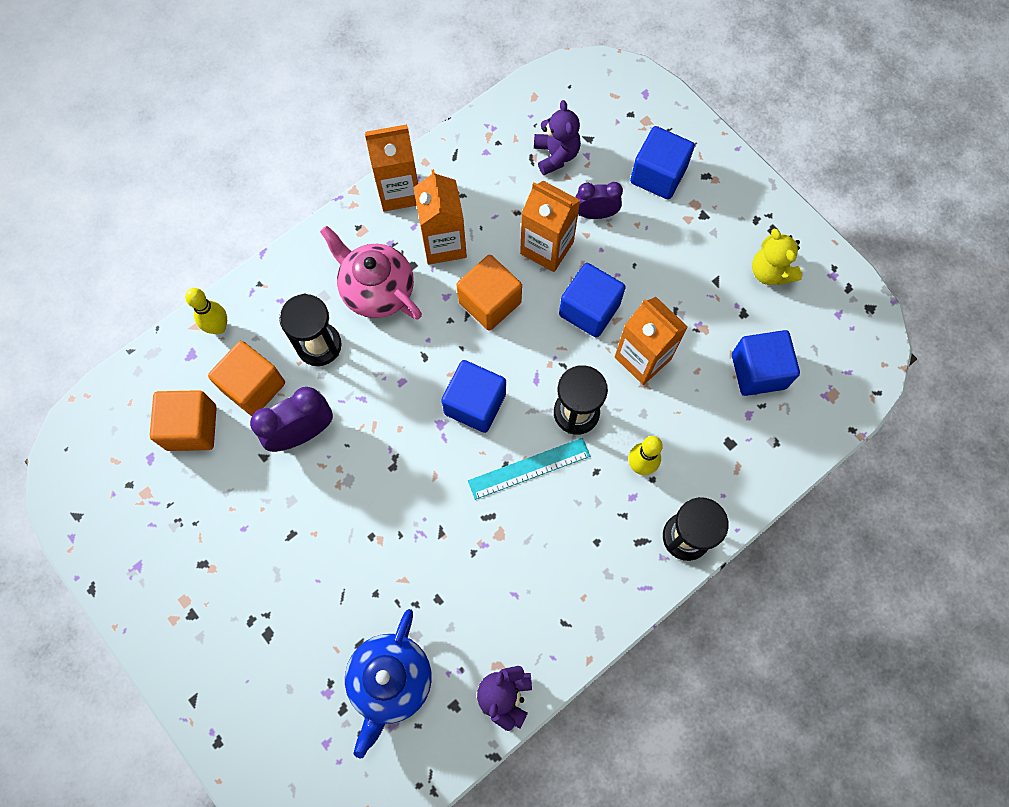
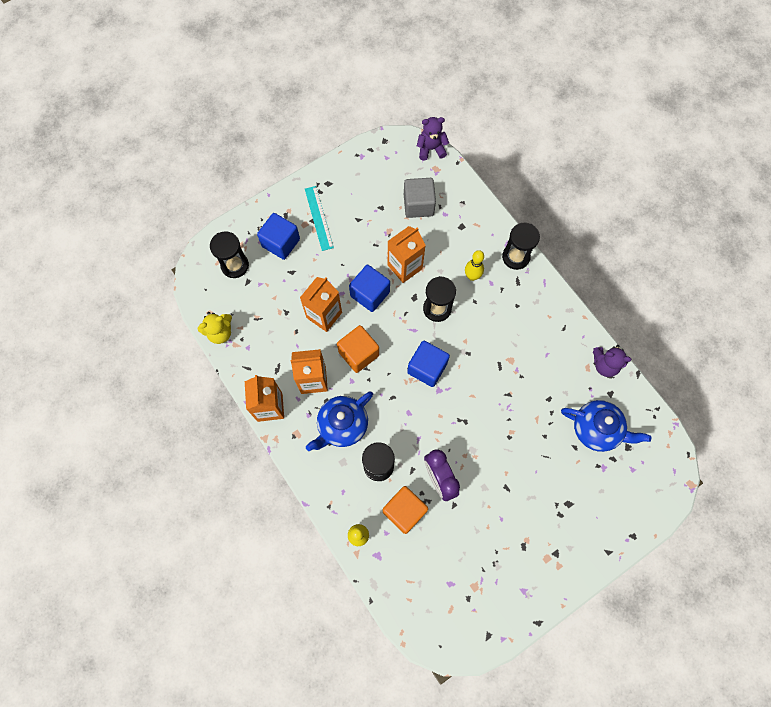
camera: 85 degrees left, 0 degrees up
(192, 427) = (430, 554): orange cube -> none
(377, 290) = (342, 425): pink teapot -> blue teapot
(529, 468) = (470, 339): turquoise ruler -> turquoise ruler (319, 218)
(556, 155) = (257, 303): purple teddy bear -> purple teddy bear (431, 149)
(596, 214) = (303, 283): purple clock -> none
(612, 118) = (235, 265): none -> black hourglass
(758, 371) = (418, 205): blue cube -> grey cube
(770, 272) = (355, 189): yellow teddy bear -> yellow teddy bear (220, 332)

